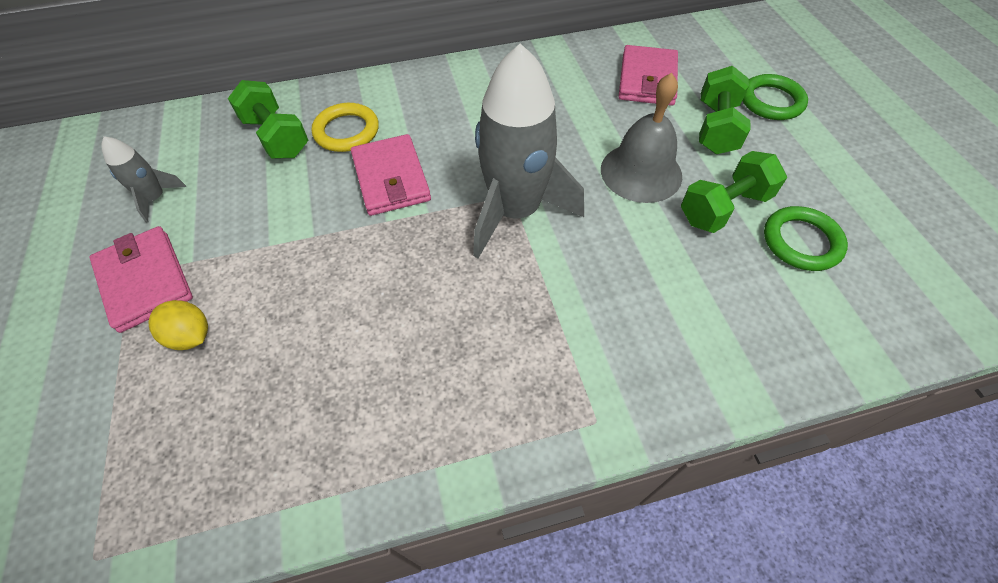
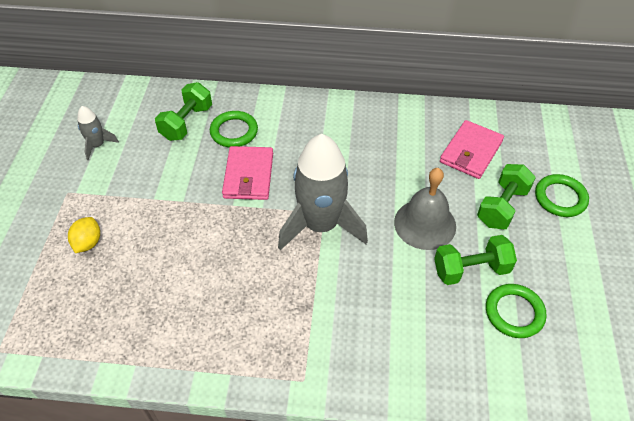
camera: 20 degrees right, 5 degrees down
(145, 280) = (74, 199): pink wallet -> none
(191, 336) = (88, 243): yellow lemon -> yellow lemon turned 45 degrees clockwise
(276, 137) = (187, 123): green dumbbell -> green dumbbell turned 45 degrees clockwise
(346, 131) = (234, 131): yellow ring -> green ring

